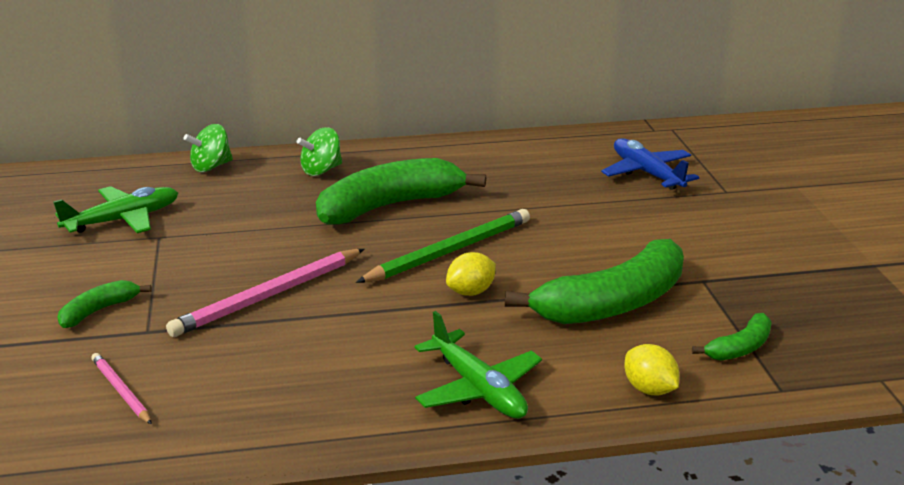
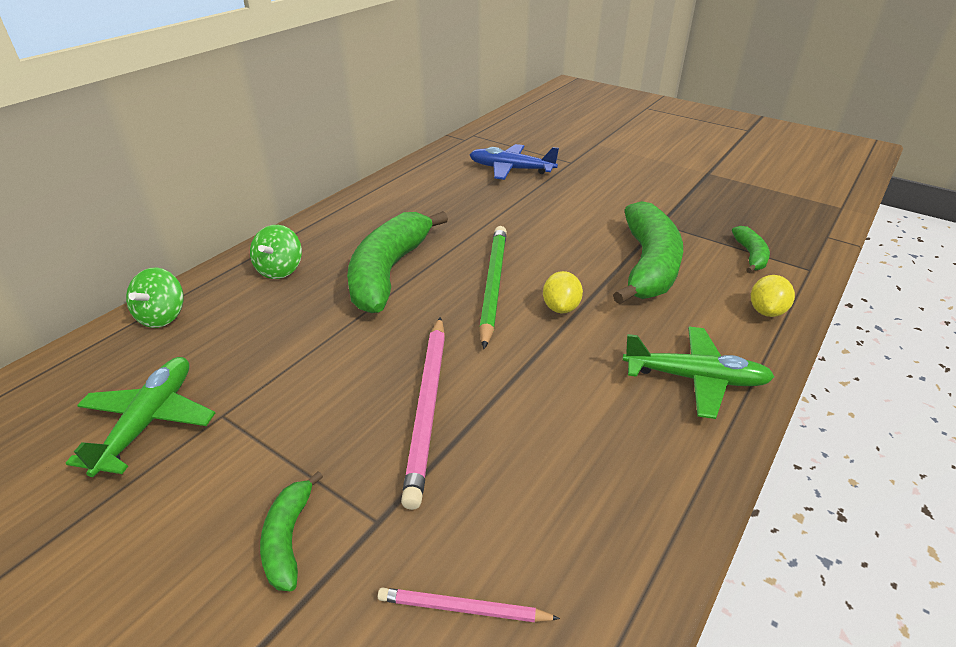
camera: 45 degrees left, 10 degrees up
(649, 389) = (766, 311): yellow lemon -> yellow lemon turned 75 degrees counterclockwise

